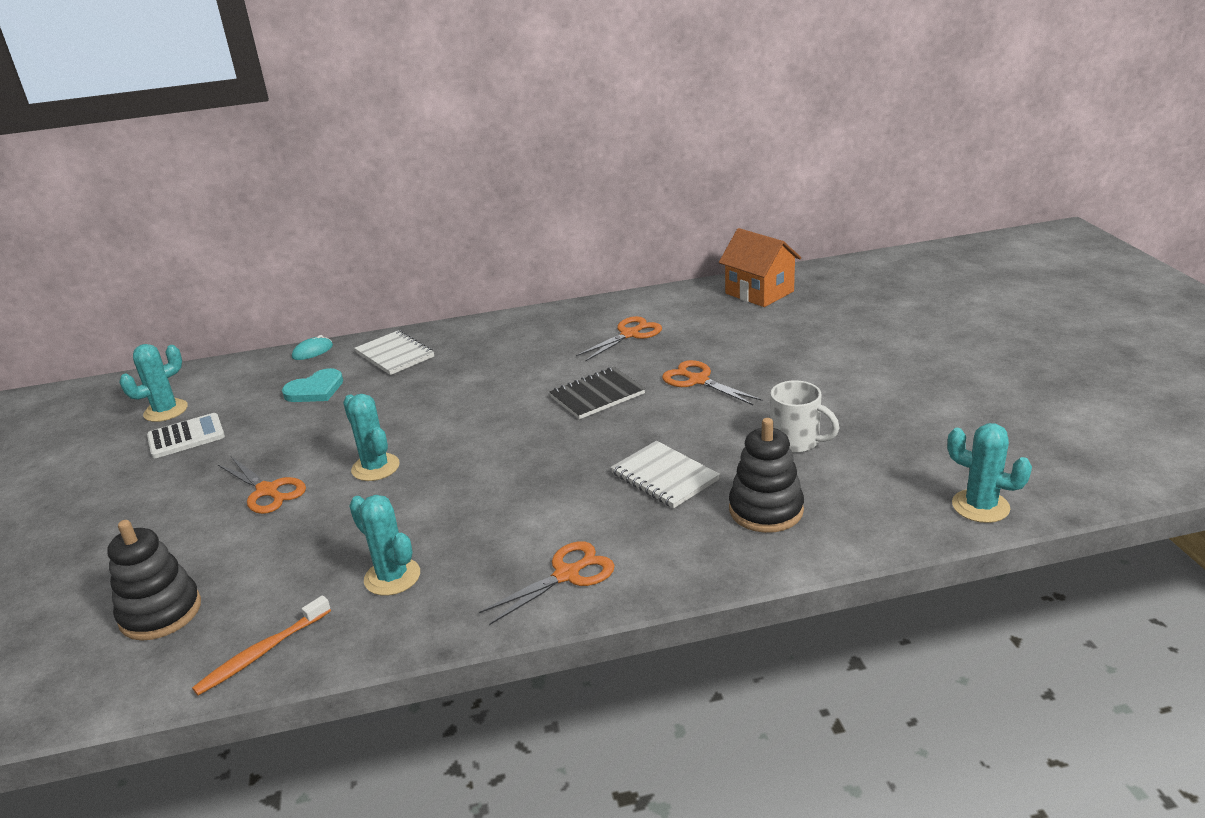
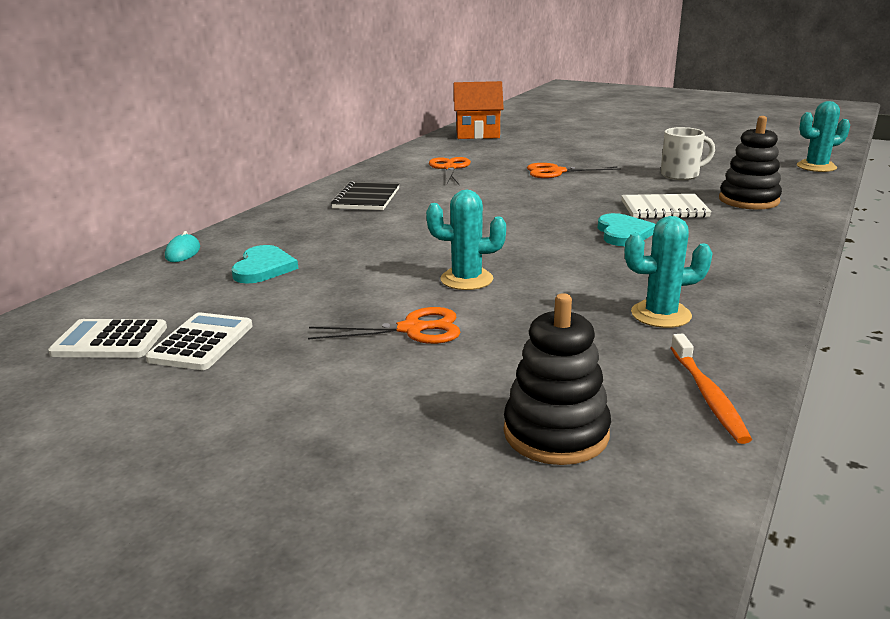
camera: 50 degrees left, 5 degrees down
(166, 411) = (110, 340): turquoise cactus -> white calculator
(395, 355) = (283, 228): white notebook -> none
(564, 485) = (623, 233): none -> turquoise heart
(567, 575) = (747, 262): orange scissors -> none
(597, 395) = (515, 195): black notebook -> black notebook (366, 198)

